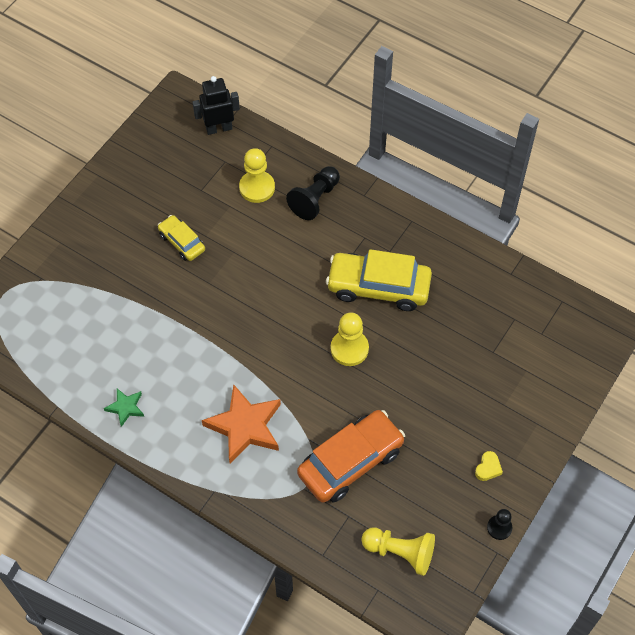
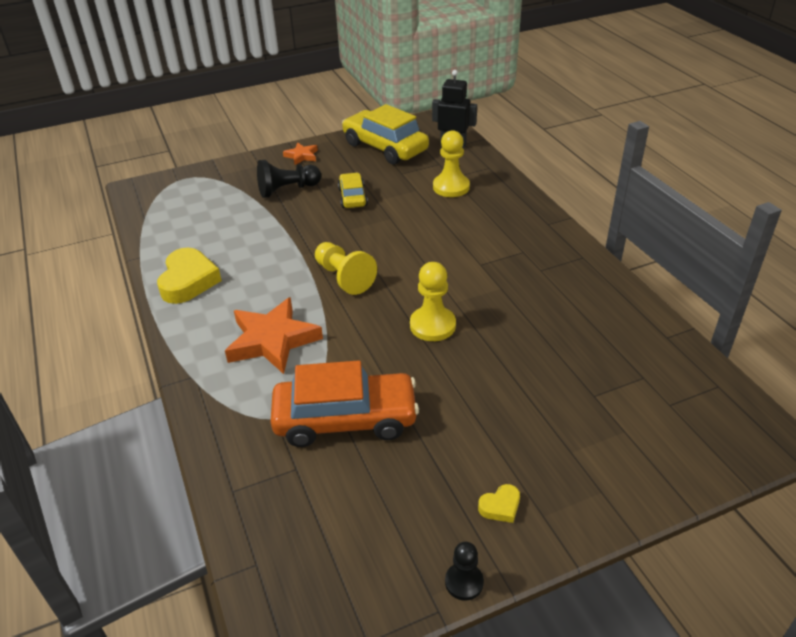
camera: 35 degrees right, 20 degrees down
(90, 210) = (302, 156): none -> orange star
(125, 407) = (188, 281): green star -> yellow heart
(315, 199) = (497, 211): black pawn -> black pawn (287, 190)
(378, 287) = (505, 291): yellow car -> yellow car (385, 147)
(400, 552) = (318, 539): yellow pawn -> yellow pawn (344, 278)

